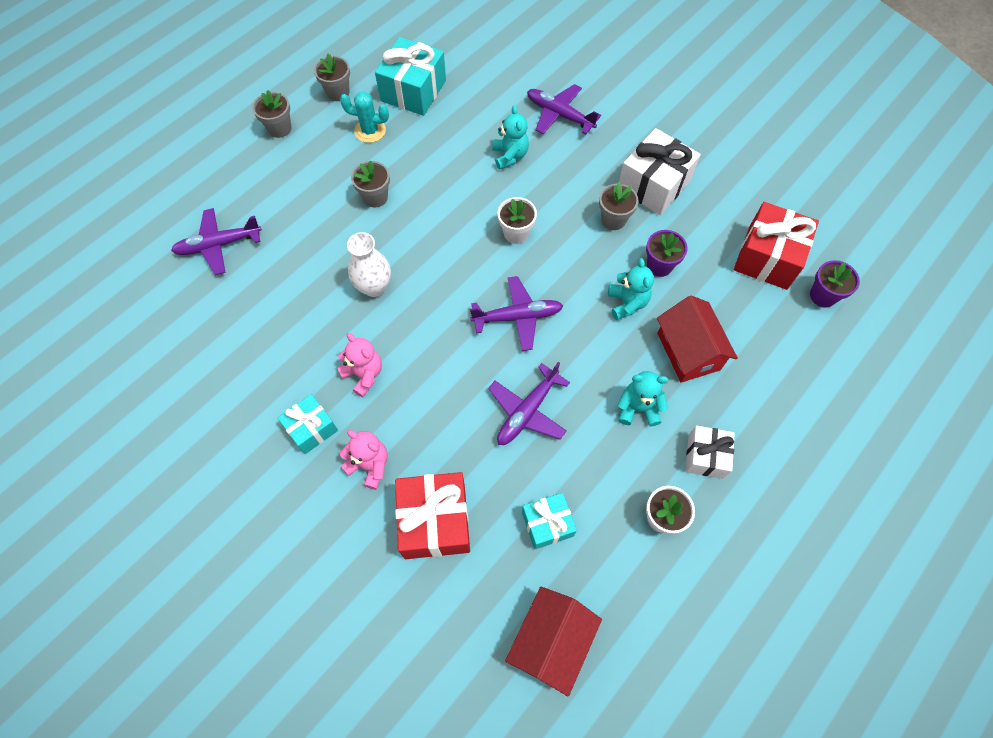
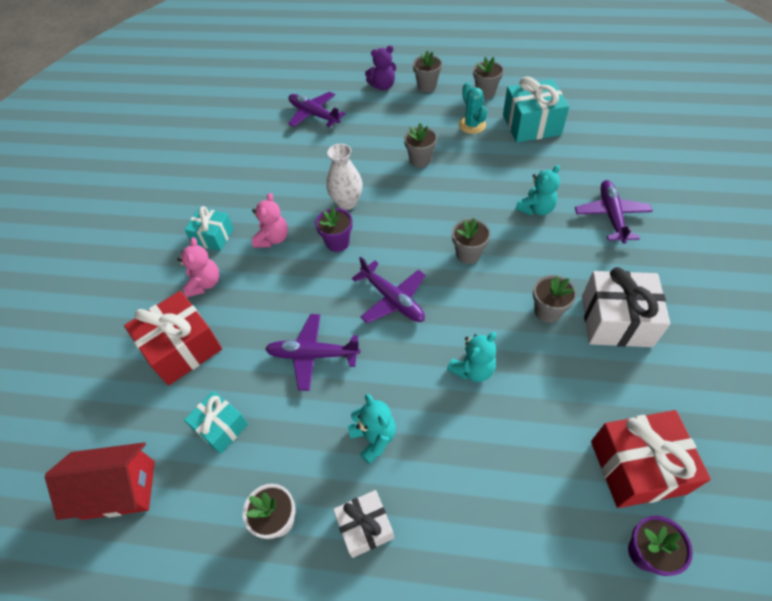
camera: 60 degrees right, 10 degrees down
(239, 162) = (383, 86): none -> purple teddy bear
(516, 233) = (468, 254): white flower pot -> grey flower pot
(659, 265) = (535, 373): purple flower pot -> purple flower pot (337, 242)
(688, 351) = (465, 449): red house -> none

